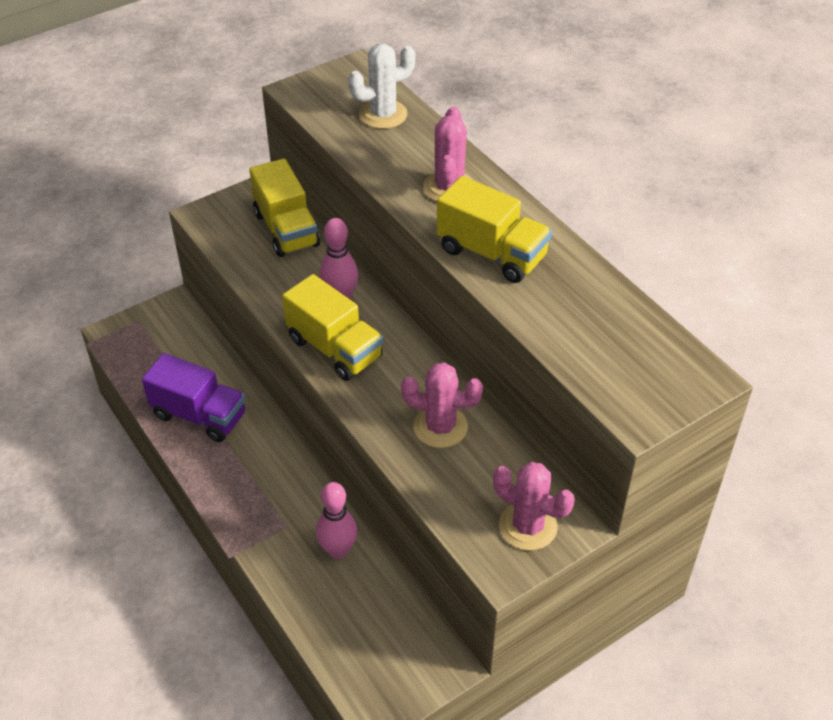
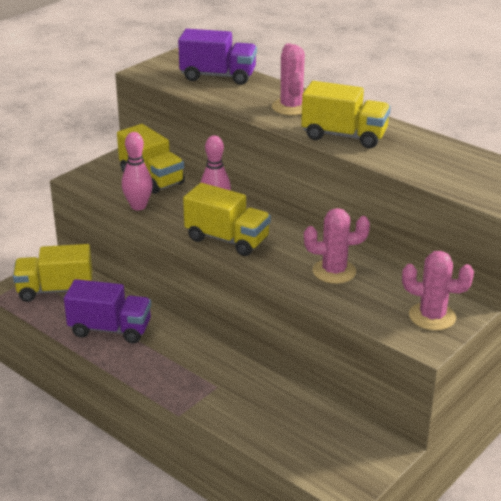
camera: 15 degrees left, 15 degrees down
(159, 344) = (55, 290): none -> yellow truck
(338, 550) = (266, 394): pink bowling pin -> pink bowling pin (138, 206)
(383, 114) = (218, 76): white cactus -> purple truck

